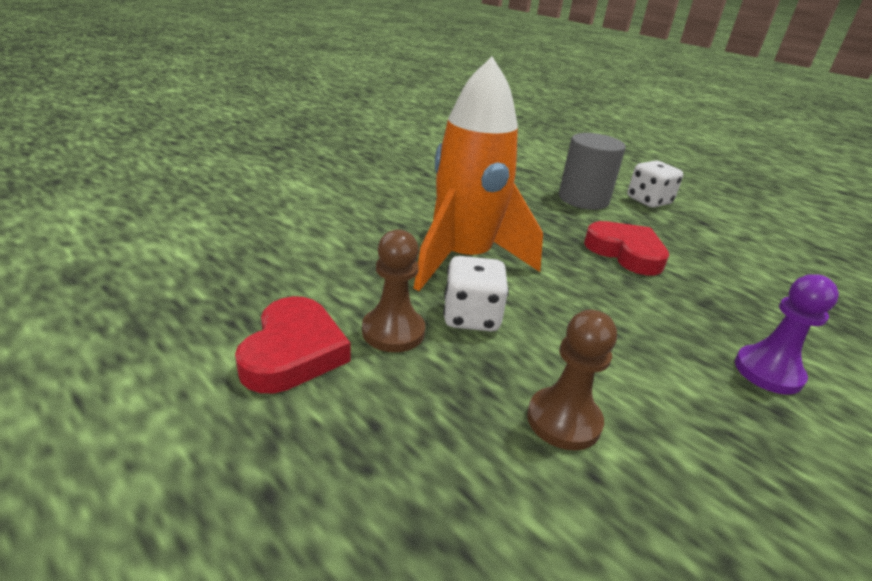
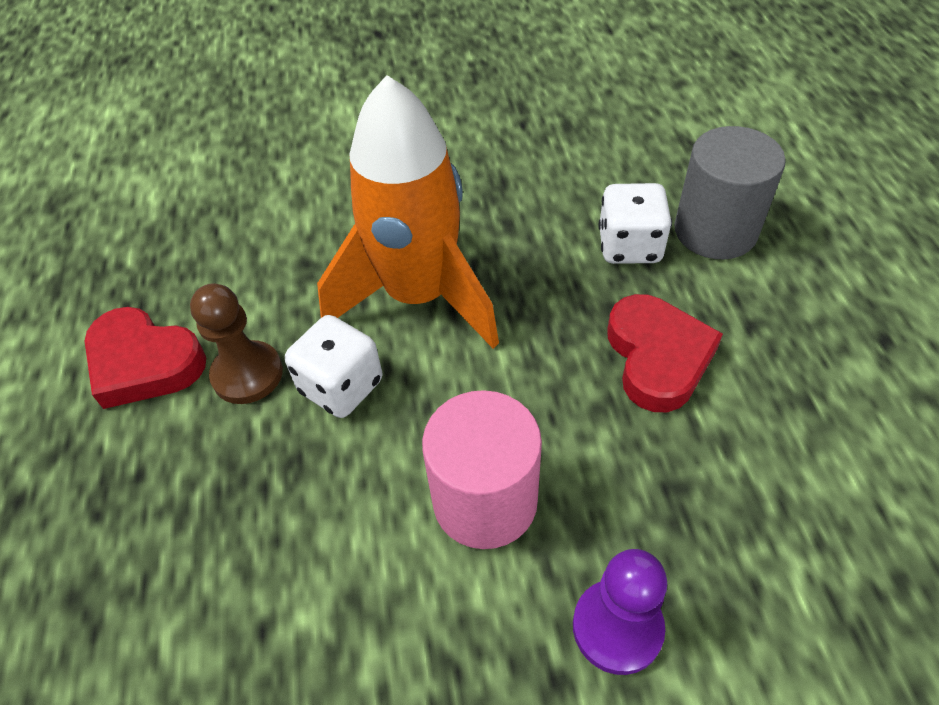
camera: 40 degrees right, 20 degrees up
(293, 352) = (144, 363): red heart -> red heart turned 75 degrees clockwise
(563, 420) = (298, 558): brown pawn -> none
(630, 342) = (485, 500): none -> pink cylinder
(648, 201) = (834, 264): white dice -> white dice (629, 246)

